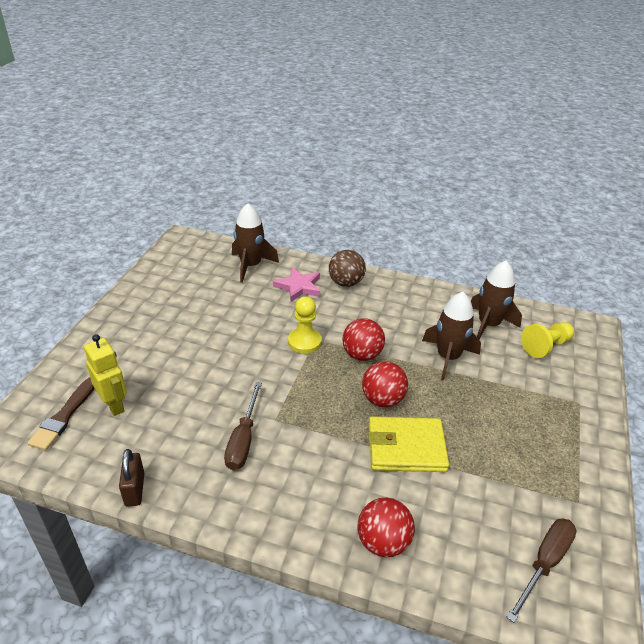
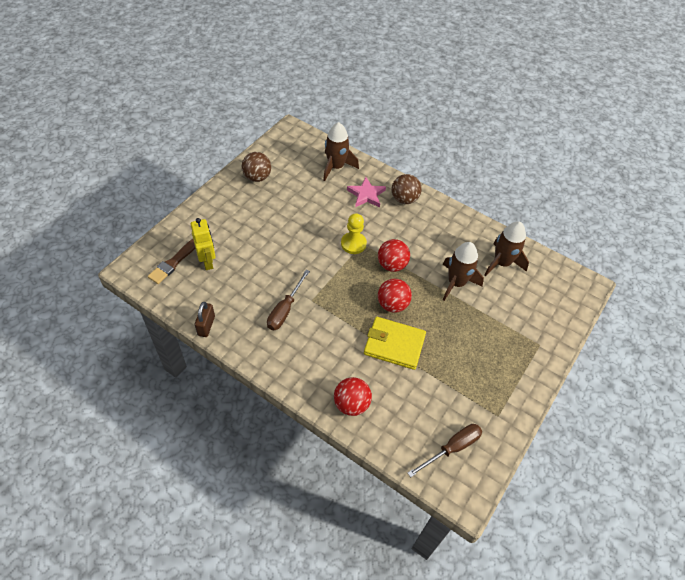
camera: 15 degrees right, 15 degrees up
(154, 294) = (257, 177): none -> brown ball
(546, 346) = (538, 293): yellow pawn -> none

